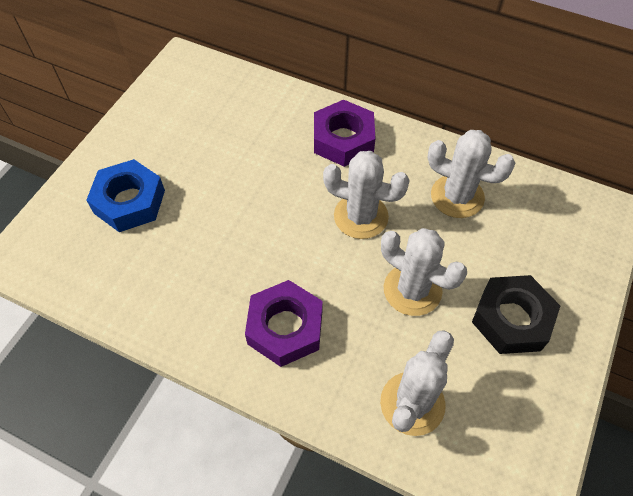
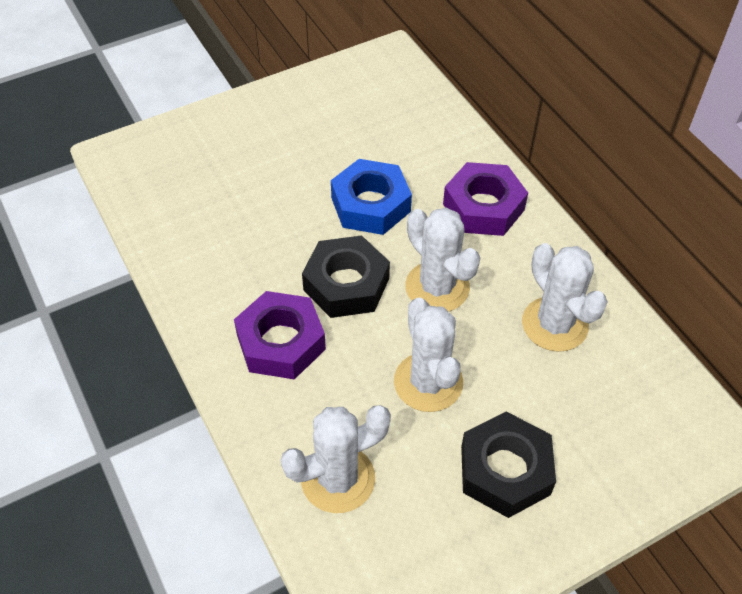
camera: 35 degrees right, 5 degrees down
(129, 202) = (239, 158): blue nut -> blue nut (370, 204)
(296, 253) = (346, 284): none -> black nut

